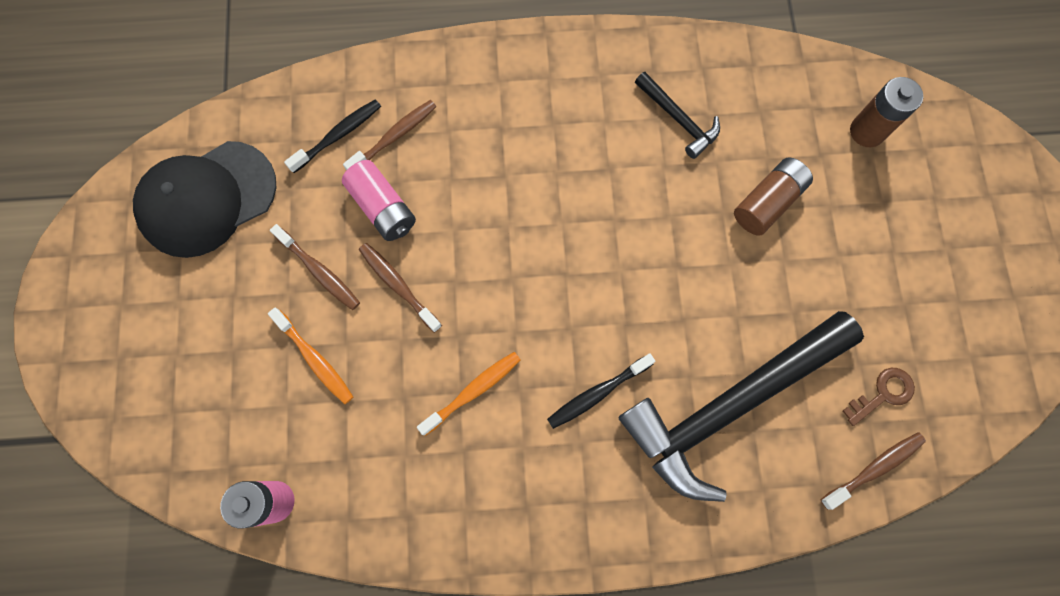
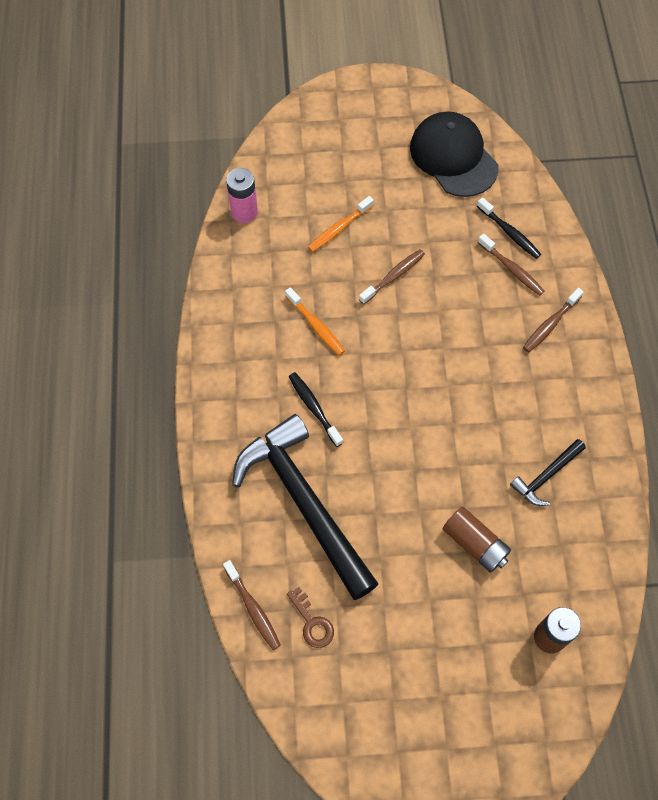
camera: 90 degrees right, 10 degrees down
(319, 271) = (402, 227): brown toothbrush -> brown toothbrush (550, 324)
(382, 208) = (453, 264): pink battery -> none

